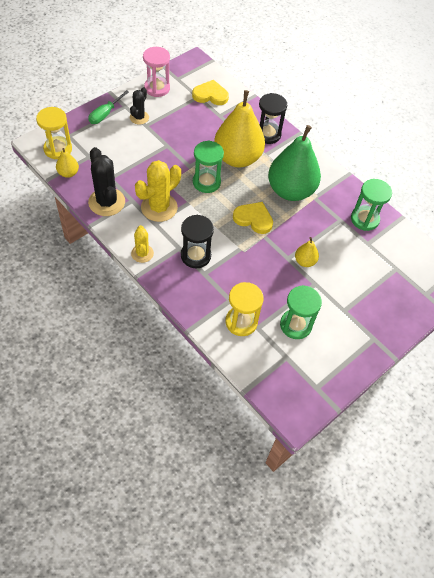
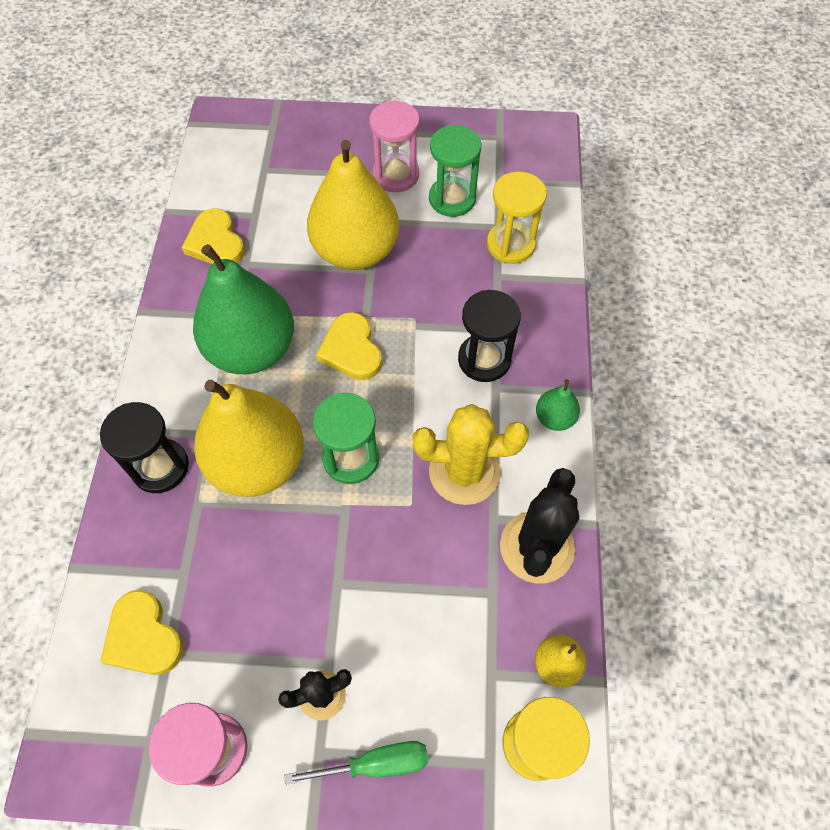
camera: 130 degrees left, 5 degrees up
(142, 253) = (554, 418): yellow cactus -> green pear
(305, 261) = (355, 251): yellow pear -> yellow pear, size x2.33
(337, 316) = (396, 175): none -> pink hourglass
(364, 219) = (215, 242): green hourglass -> yellow heart

